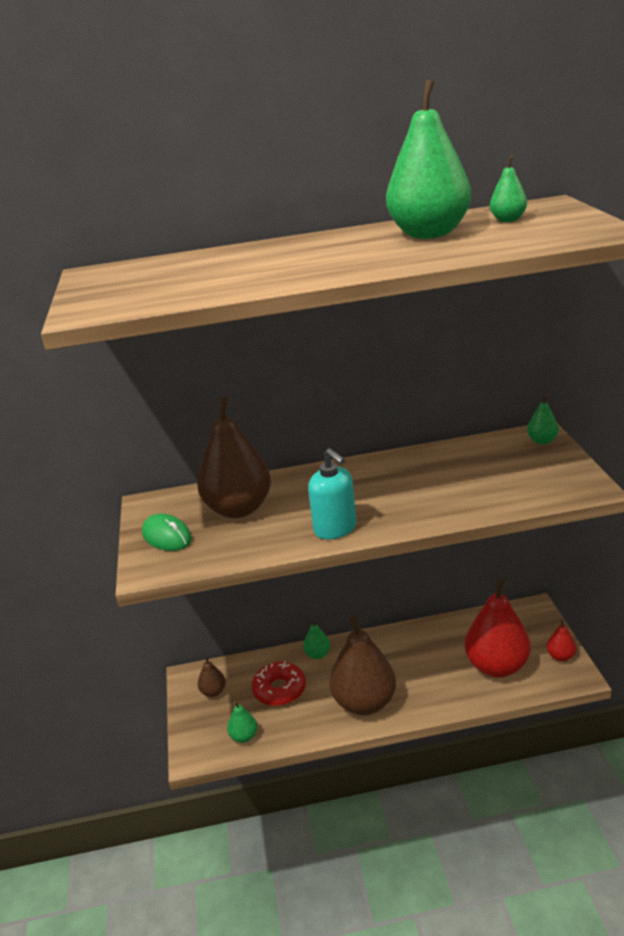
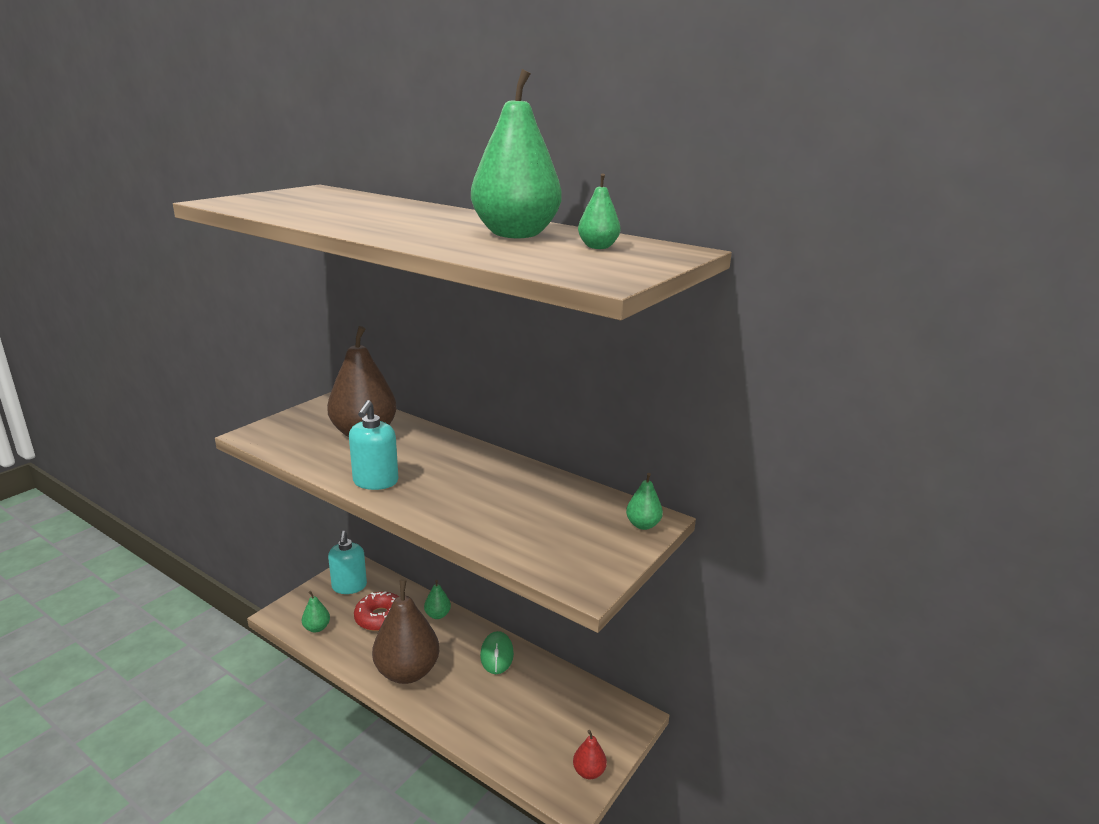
camera: 40 degrees right, 5 degrees down
(167, 536) = (301, 424): green mouse -> green mouse (497, 655)
(213, 692) = (349, 586): brown pear -> turquoise soap dispenser
(497, 666) = (529, 732): red pear -> none

